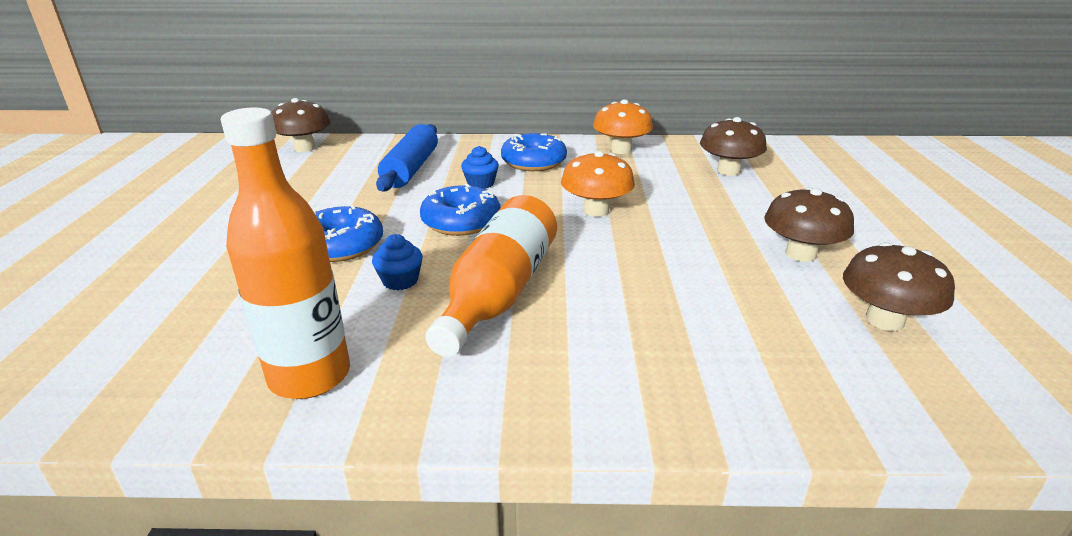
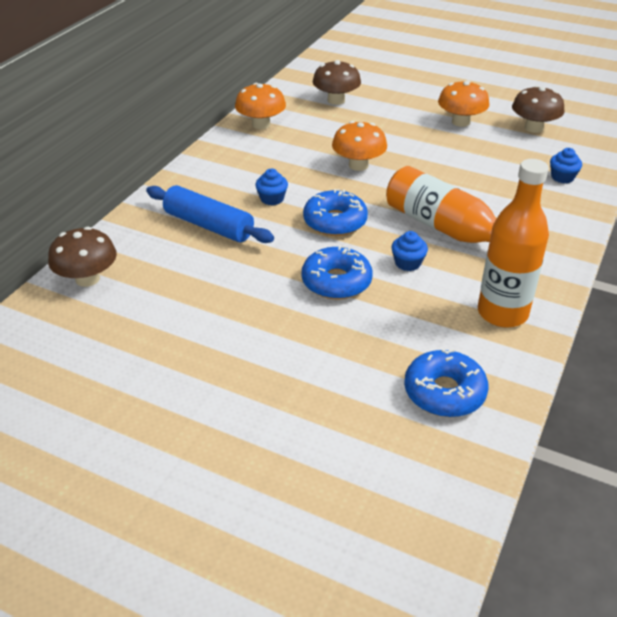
camera: 65 degrees left, 10 degrees up
(533, 162) = (250, 166): blue donut -> blue donut (444, 392)
(755, 377) = (562, 177): none -> blue cupcake
(800, 254) = (460, 122): brown mushroom -> orange mushroom

